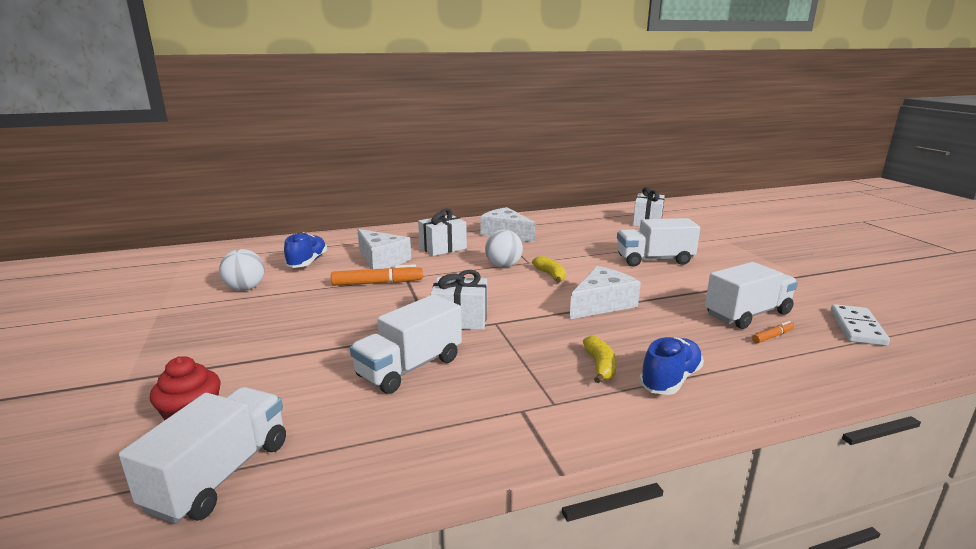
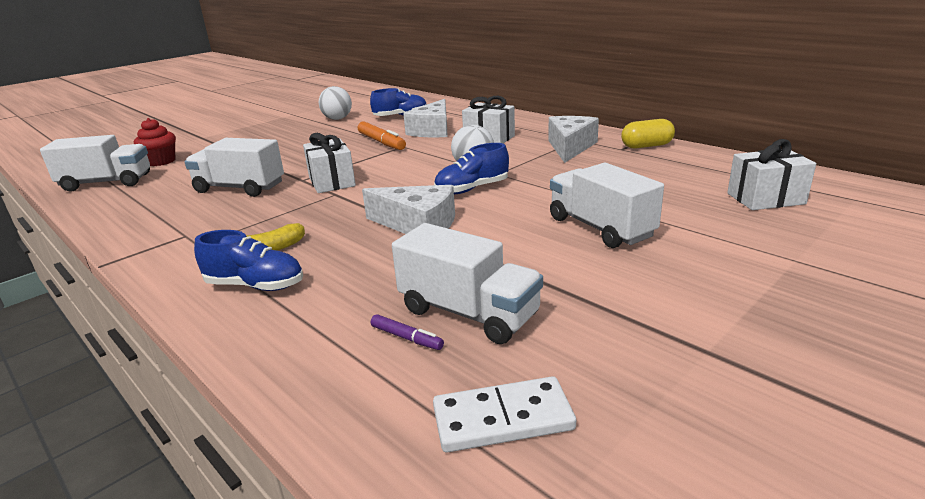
camera: 65 degrees right, 5 degrees up
(534, 219) = (646, 146): none -> yellow capsule
(550, 275) = (472, 189): yellow banana -> blue shoe
(772, 336) = (407, 338): orange marker -> purple marker

